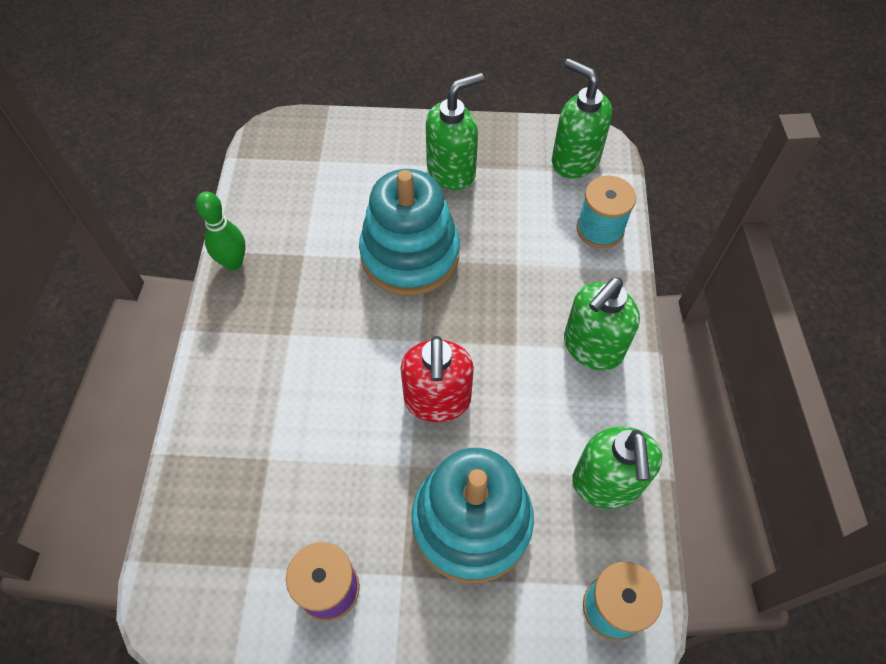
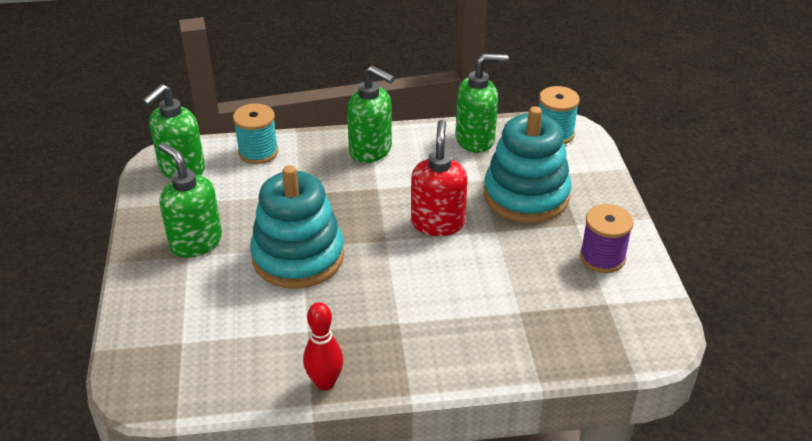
camera: 100 degrees left, 20 degrees down
(233, 262) = (325, 382): green bowling pin -> red bowling pin
(437, 400) = (438, 223): red soap dispenser -> red soap dispenser turned 75 degrees counterclockwise

